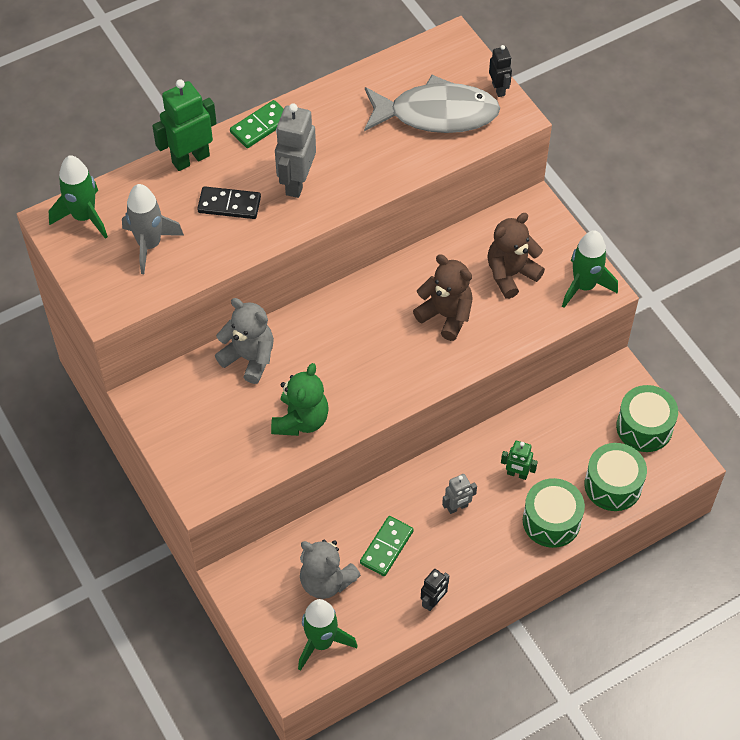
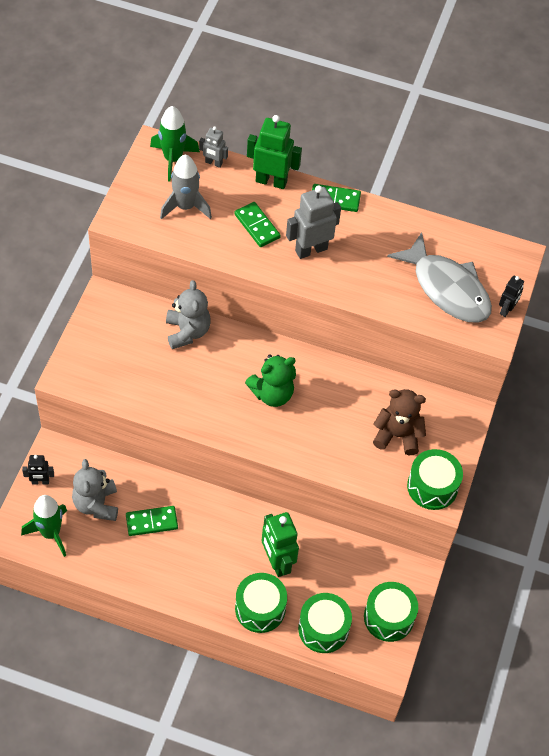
camera: 45 degrees right, 0 degrees up
(229, 205) = (257, 226): black domino -> green domino
(301, 420) = (168, 393): green teddy bear -> green teddy bear (272, 394)
(433, 602) = (136, 578): black robot -> black robot (40, 482)
(446, 315) = (326, 419): brown teddy bear -> none
(457, 507) = (219, 543): grey robot -> grey robot (213, 163)
(517, 474) = (277, 562): green robot -> green robot, size x1.80
(584, 286) = (432, 486): green rocket -> green drum

